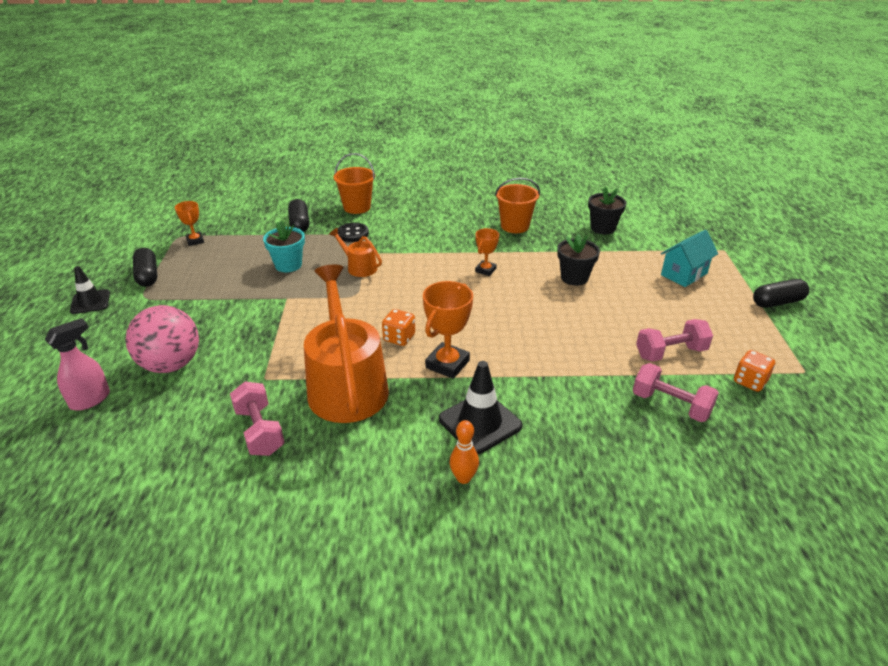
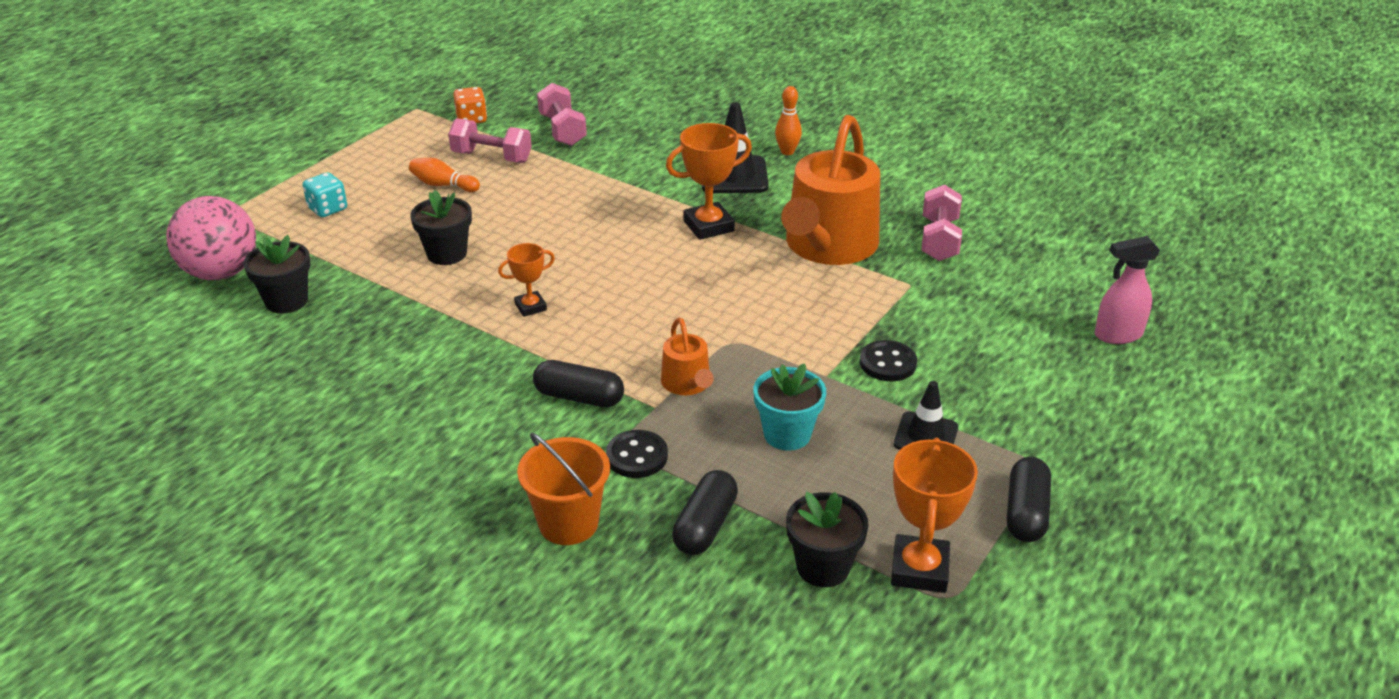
camera: 145 degrees left, 0 degrees up
(90, 302) = (1126, 493): black traffic cone -> black traffic cone (925, 436)
(171, 364) = (1015, 341): pink ball -> pink ball (221, 273)
(195, 241) = (919, 569): orange trophy -> orange trophy, size x1.70
(239, 228) = (823, 567): none -> black flower pot
(253, 318) = (887, 363): none -> black button
(399, 338) = (730, 269): orange dice -> none
(515, 226) = (387, 358): orange bucket -> none
(657, 317) = (443, 185): none -> orange bowling pin
(684, 274) = (328, 209): turquoise house -> turquoise dice
(777, 302) = (309, 152): black capsule -> black capsule (579, 397)

